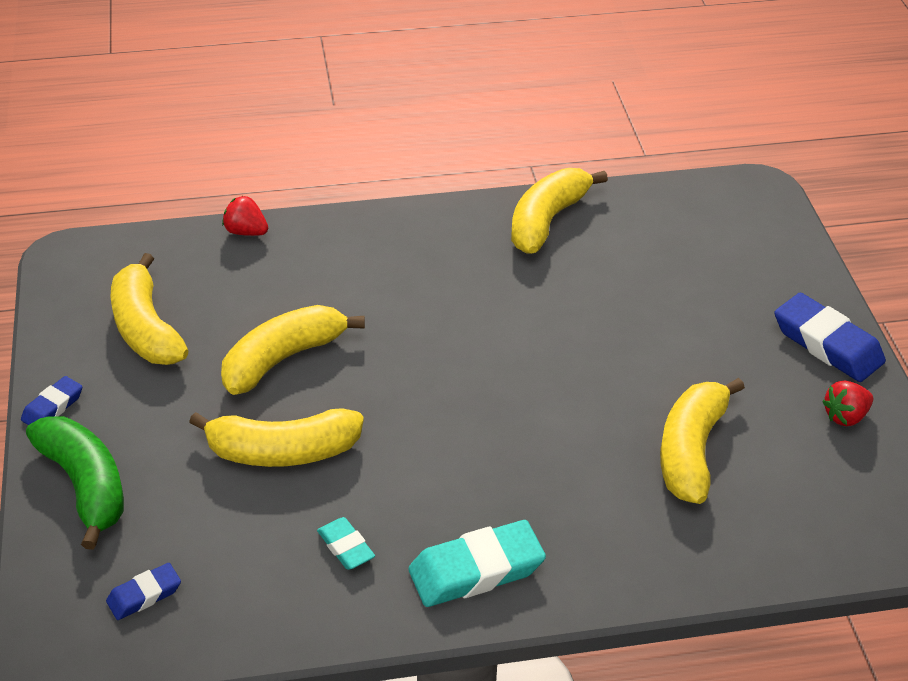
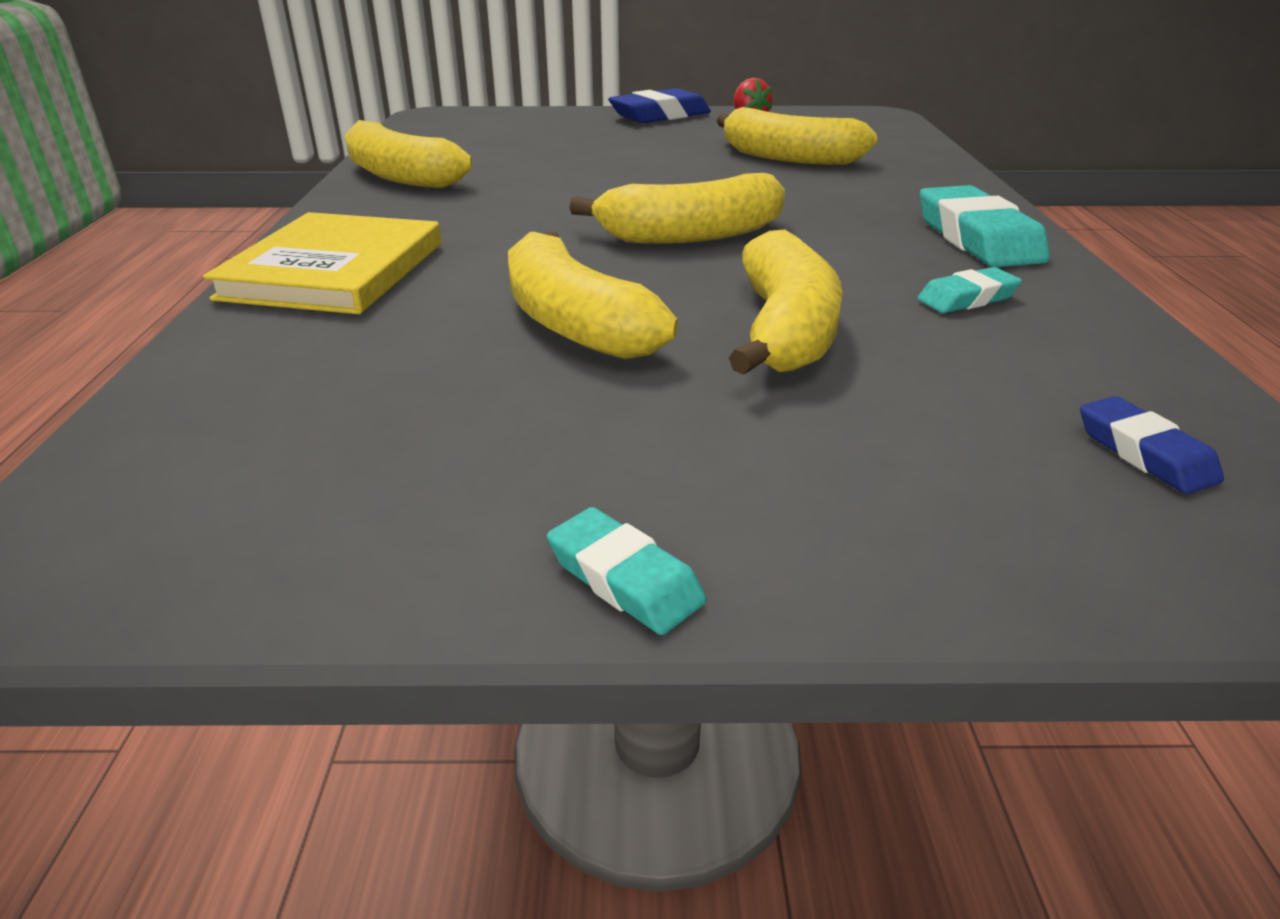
camera: 80 degrees left, 10 degrees down
(53, 407) = (624, 579): blue eraser -> turquoise eraser
(85, 485) = (884, 524): green banana -> none
(146, 328) = (414, 447): yellow banana -> yellow banana (690, 235)
(246, 232) = (213, 342): red strawberry -> none
(347, 244) = (335, 270): none -> yellow book

